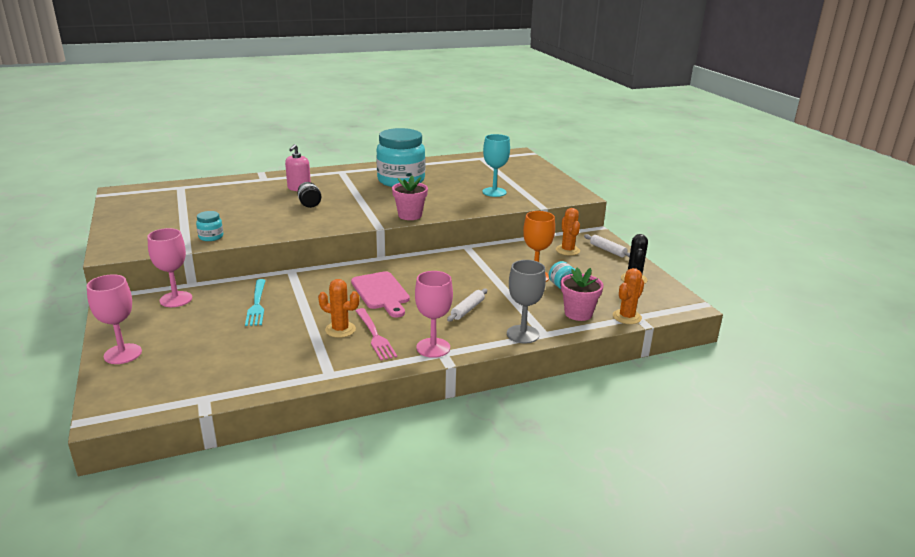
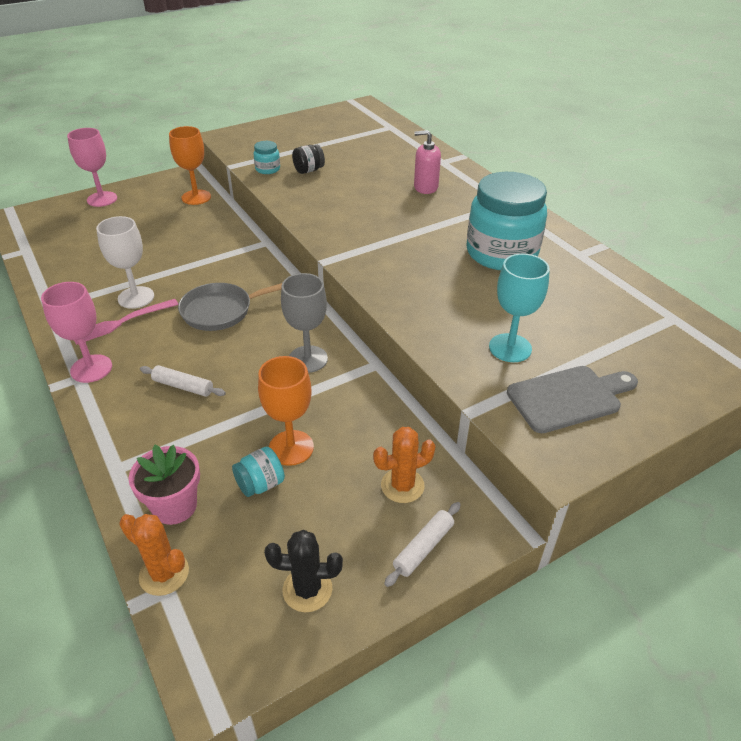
camera: 80 degrees right, 15 degrees up
(176, 299) = (196, 197): pink goblet -> orange goblet
(257, 304) = (188, 239): turquoise fork -> none
(309, 204) = (378, 203): black jar -> black jar (308, 170)
(340, 330) = (136, 297): orange cactus -> white goblet
(381, 293) = (221, 311): pink cutting board -> grey pan
(410, 215) = (373, 279): pink flower pot -> none
(522, 334) = (116, 445): grey goblet -> grey goblet (308, 359)
(536, 187) = (568, 397): none -> grey cutting board

